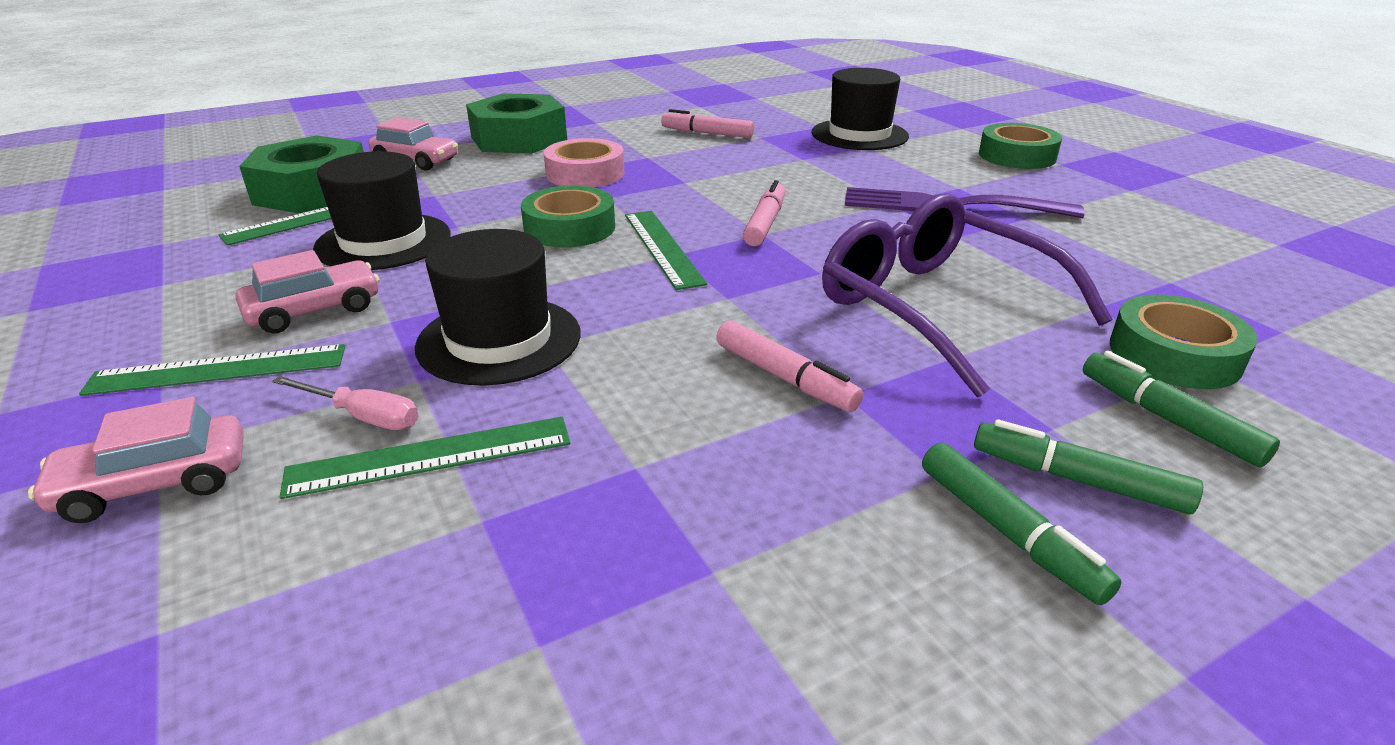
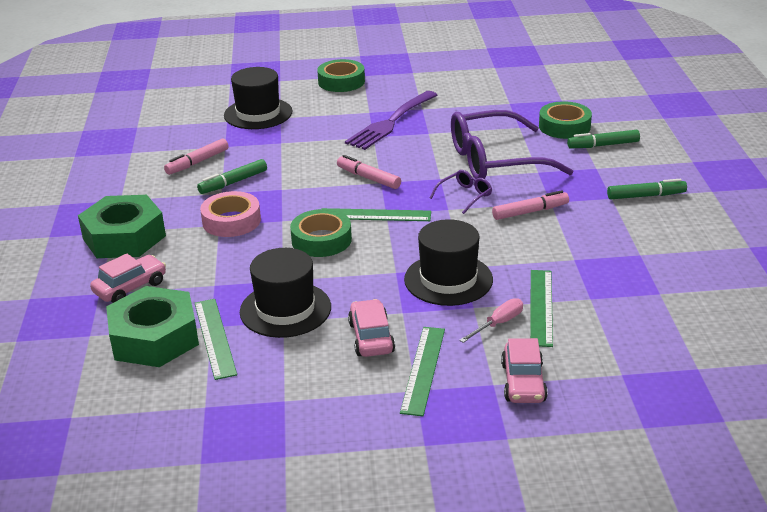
camera: 65 degrees left, 0 degrees up
(783, 303) = (465, 196): none -> purple glasses
(1077, 479) = (626, 174): green marker -> green marker (233, 182)

